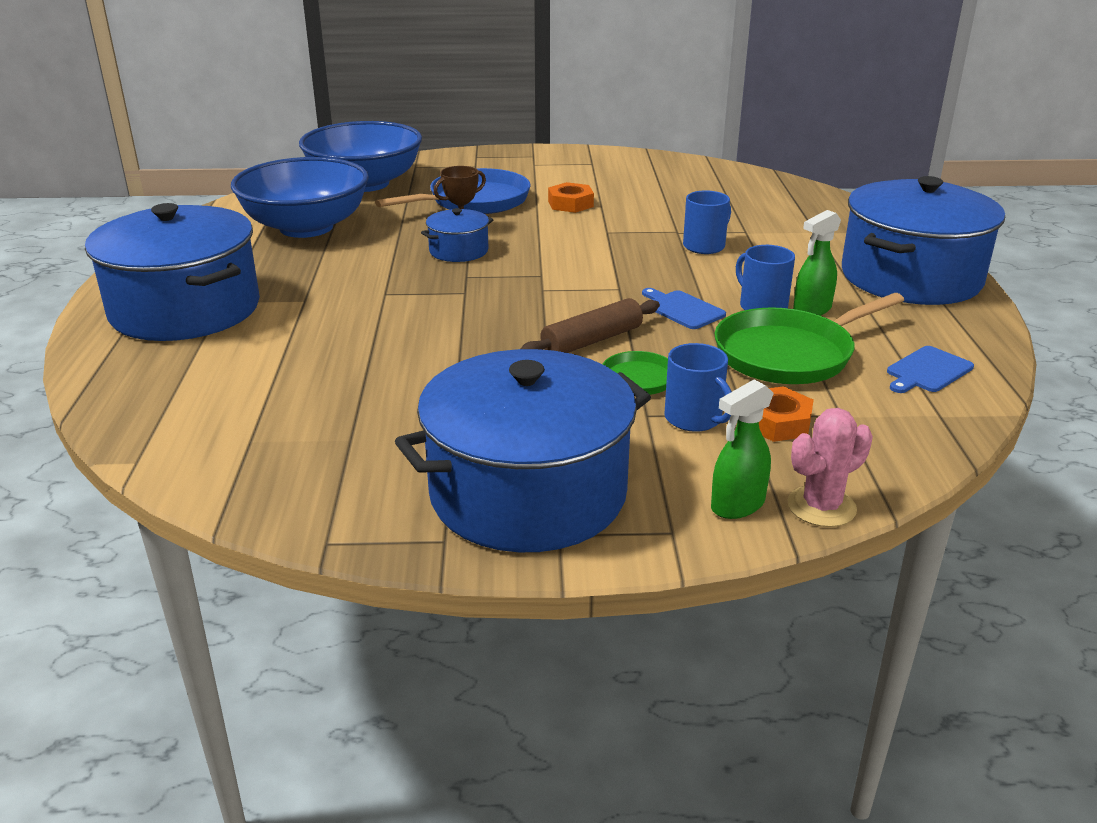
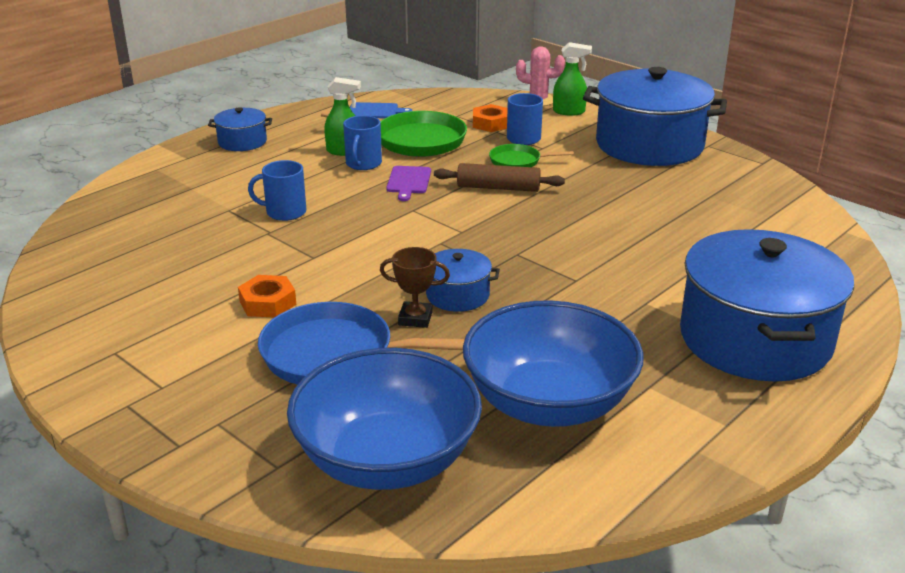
camera: 135 degrees left, 0 degrees up
(682, 309) = (408, 181): blue cutting board -> purple cutting board
(911, 277) = (242, 142): blue pot -> blue pot, size x0.45

